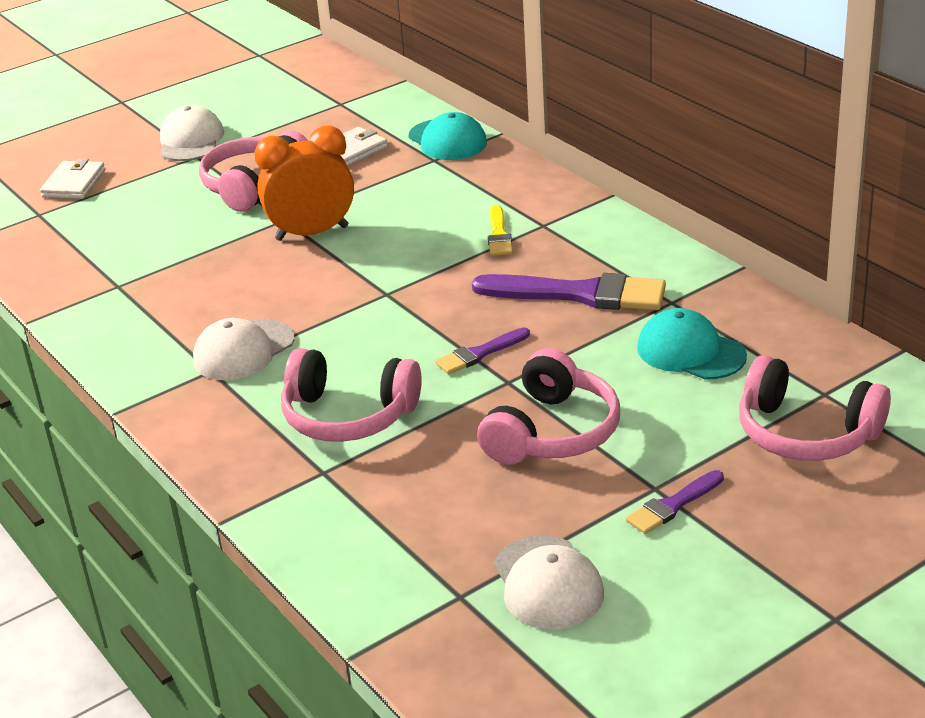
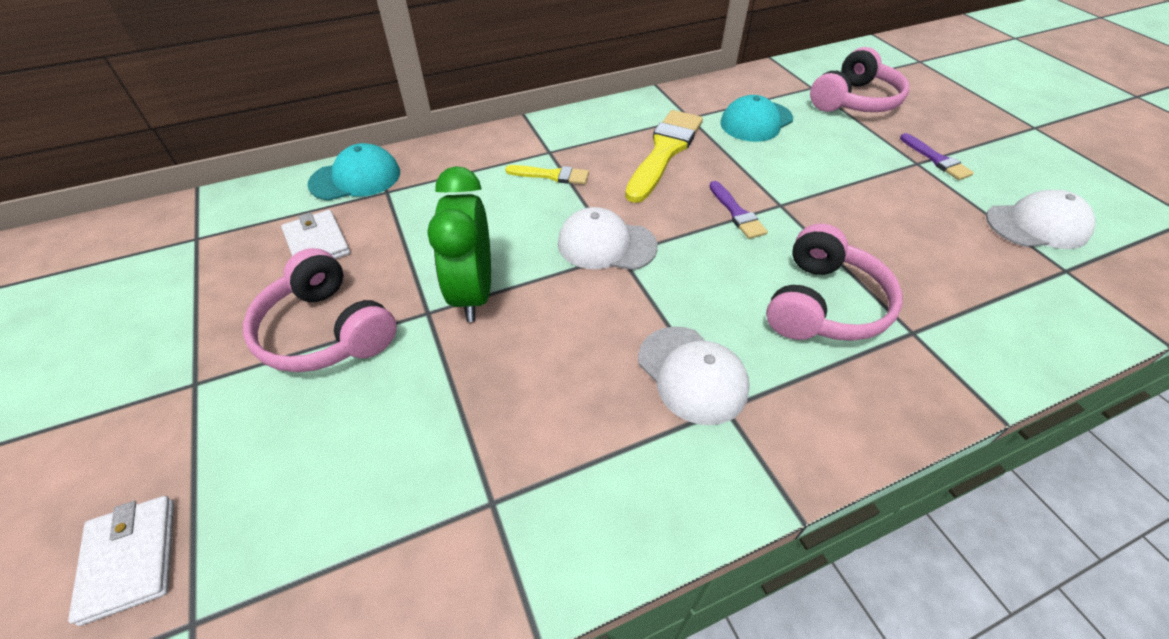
camera: 80 degrees left, 15 degrees up
(73, 184) = (130, 559): white wallet -> white wallet turned 45 degrees clockwise
(190, 141) = (142, 387): white cap -> white cap (606, 245)
(312, 233) = (473, 293): orange clock -> green clock
(552, 432) = (852, 194): pink headphones -> none
(580, 294) = (664, 152): purple brush -> yellow brush

